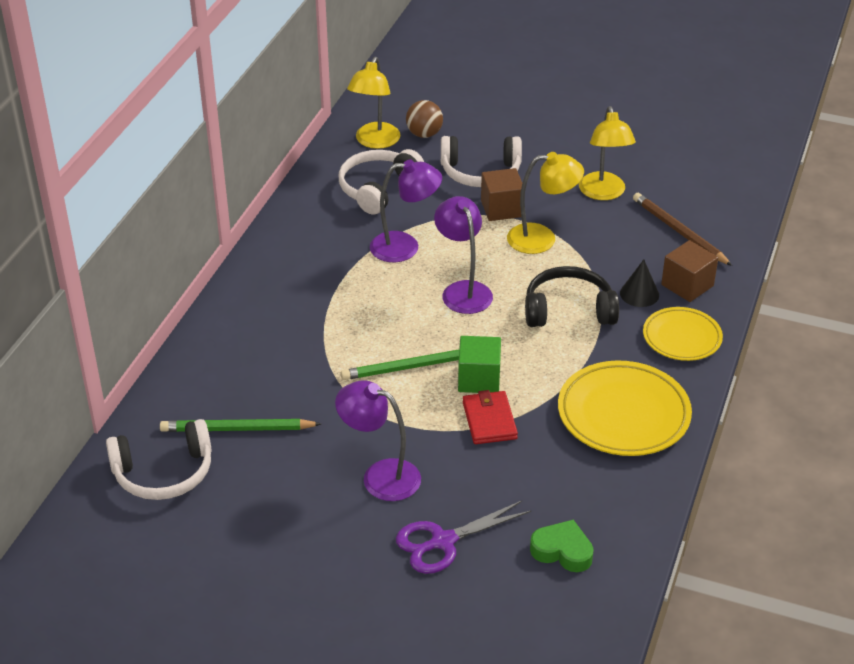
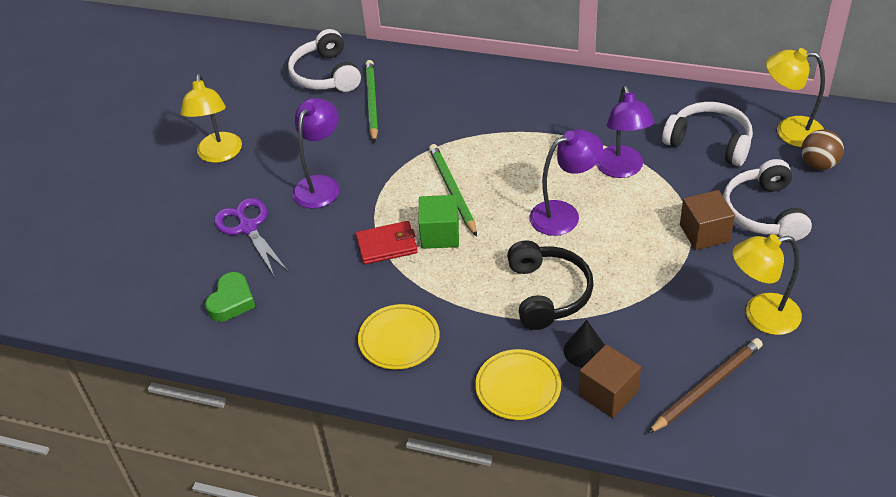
camera: 90 degrees right, 5 degrees up
(542, 239) = (661, 267): yellow lamp -> yellow lamp (219, 155)
(623, 414) = (399, 340): yellow plate -> yellow plate, size x0.63

